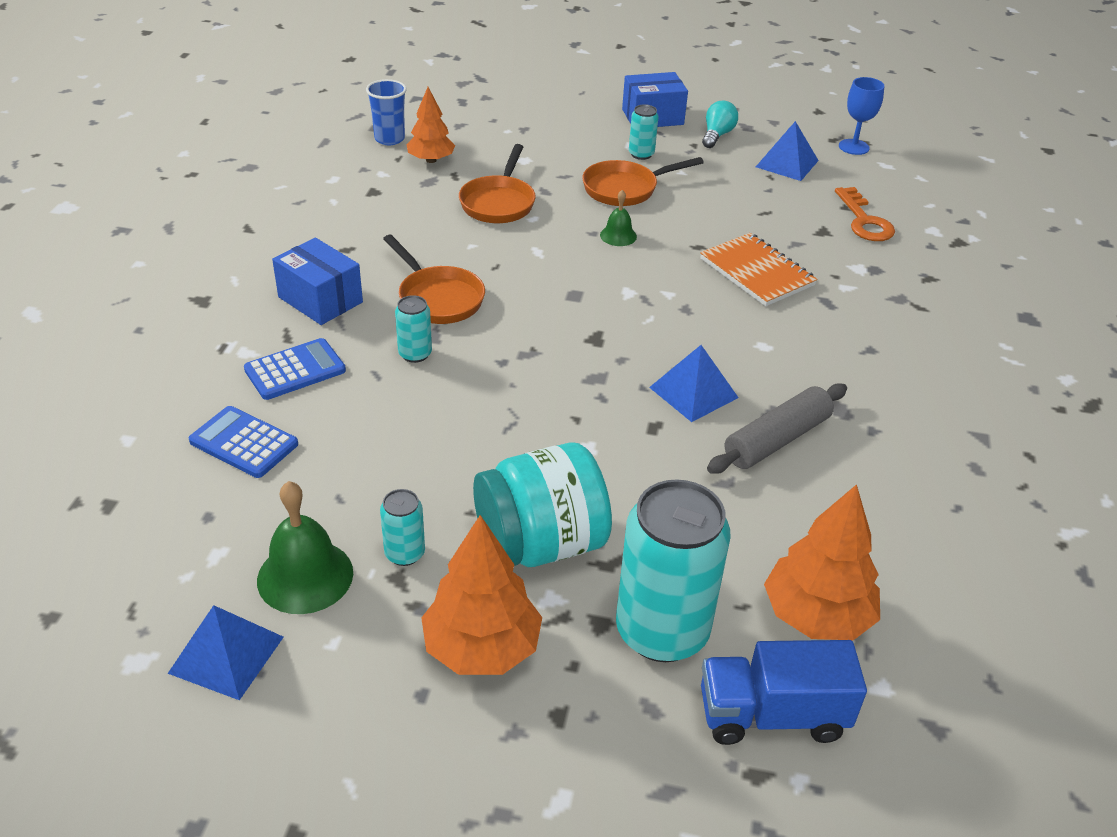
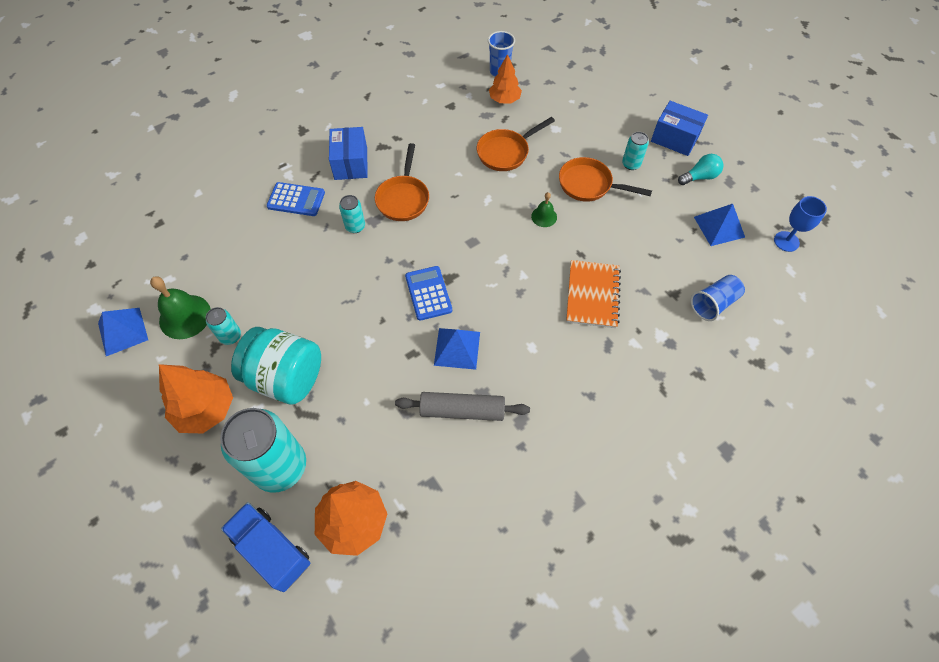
camera: 45 degrees right, 20 degrees up
(244, 443) = (235, 227): blue calculator -> blue calculator (428, 293)
(864, 221) = (713, 303): orange key -> blue cup

